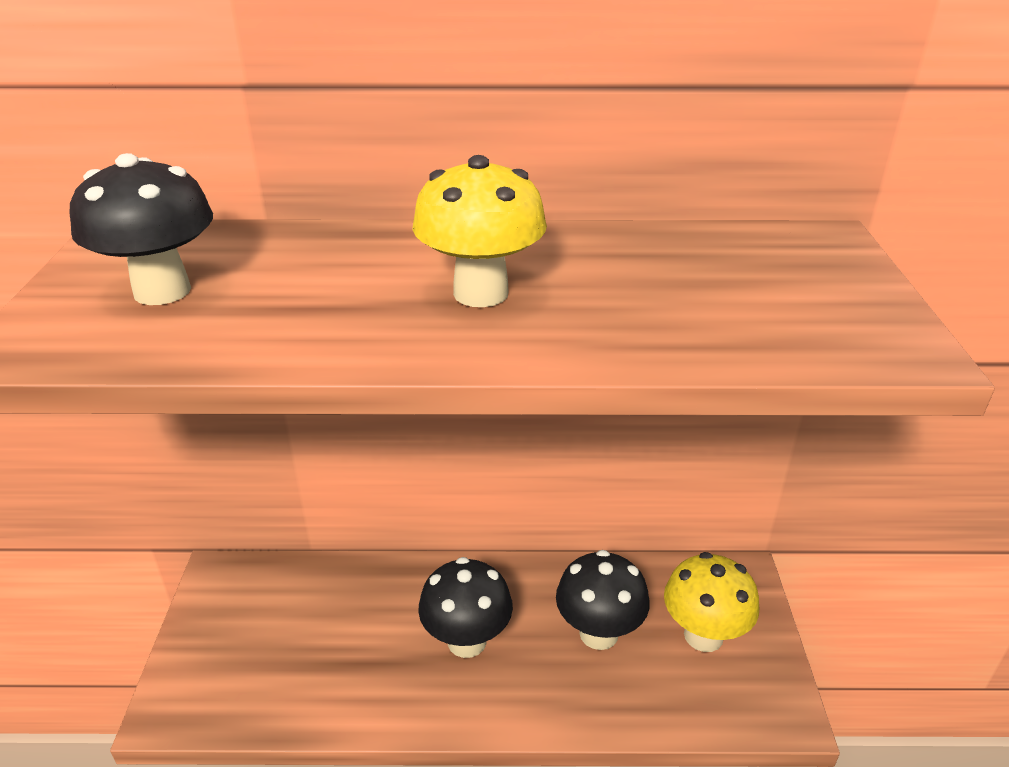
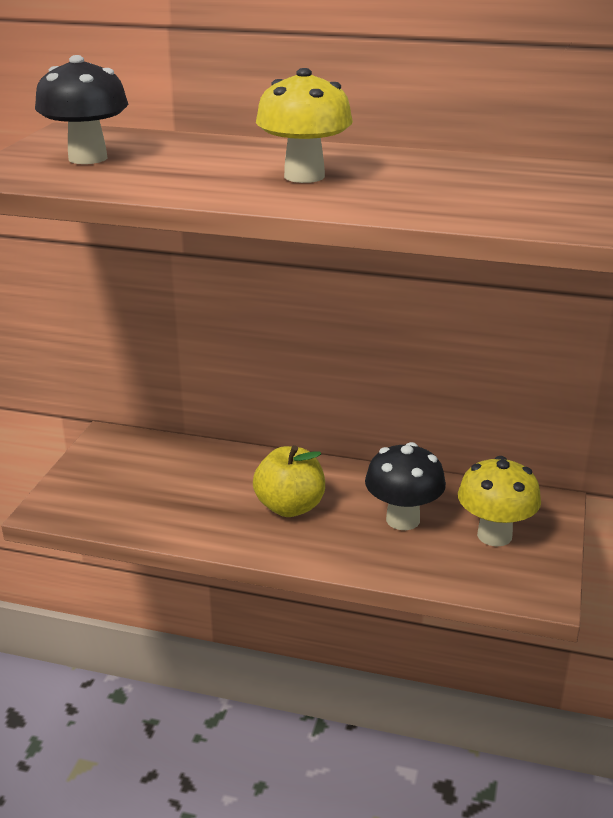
camera: 15 degrees right, 5 degrees down
(467, 641) = (290, 507): black mushroom -> yellow apple

